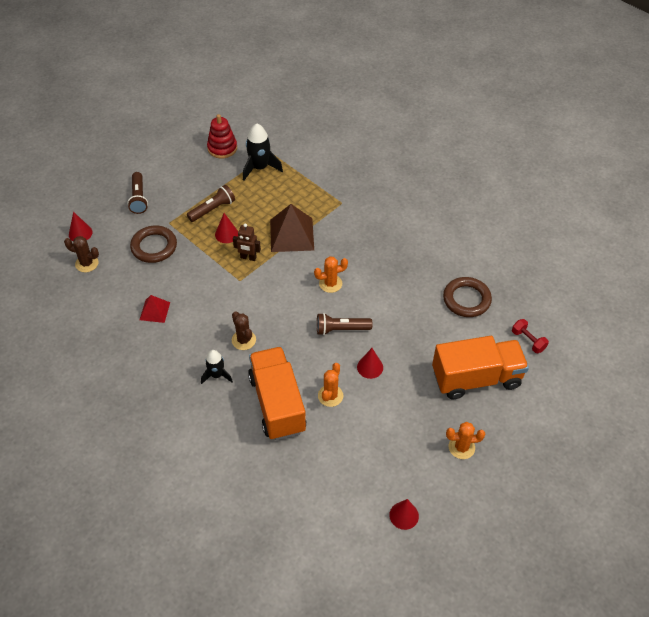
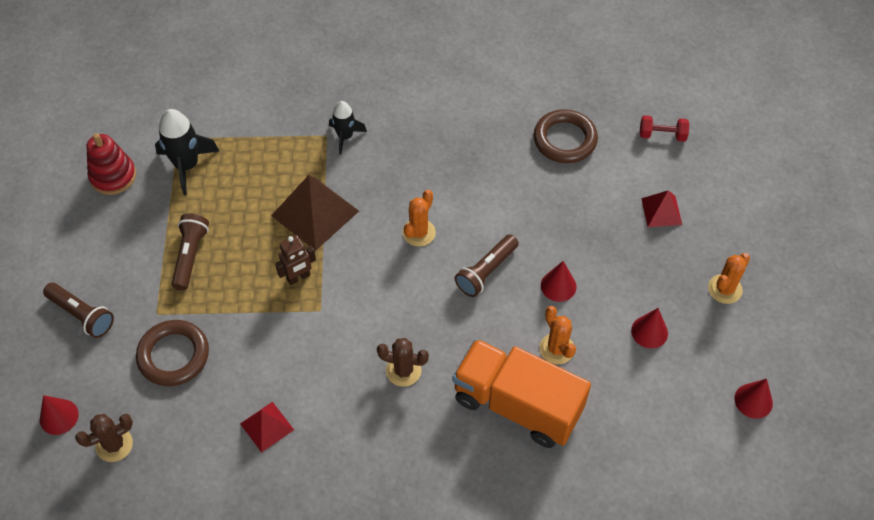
camera: 45 degrees left, 5 degrees up
(216, 375) = (421, 433): black rocket -> black rocket (345, 137)
(226, 234) = (241, 271): red cone -> red cone (649, 332)
(476, 378) = (661, 211): orange truck -> red pyramid

